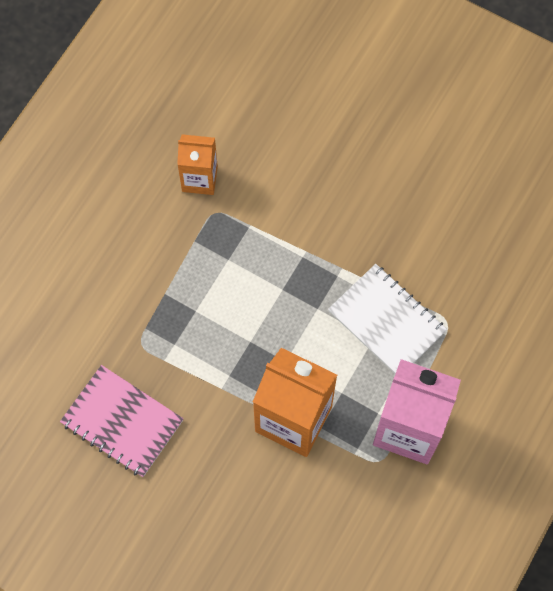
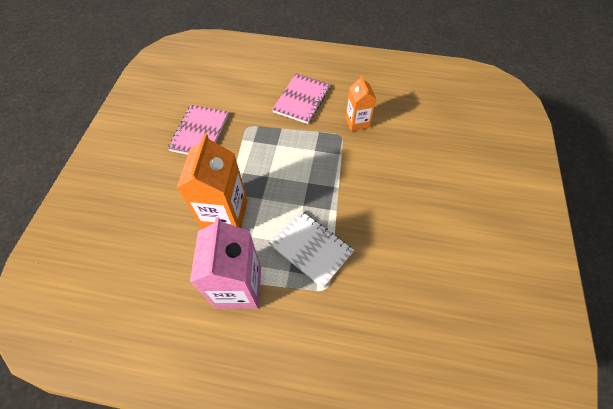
camera: 70 degrees right, 10 degrees down
(117, 243) = (302, 99): none -> pink notebook
(387, 321) = (311, 248): white notebook -> white notebook turned 75 degrees counterclockwise

